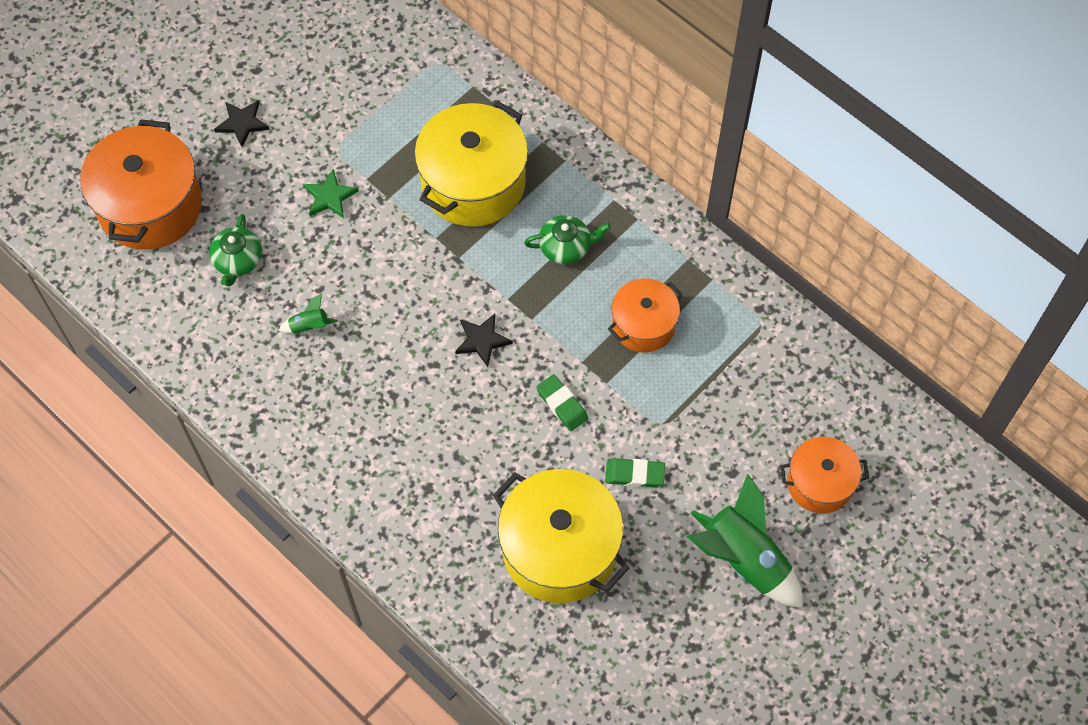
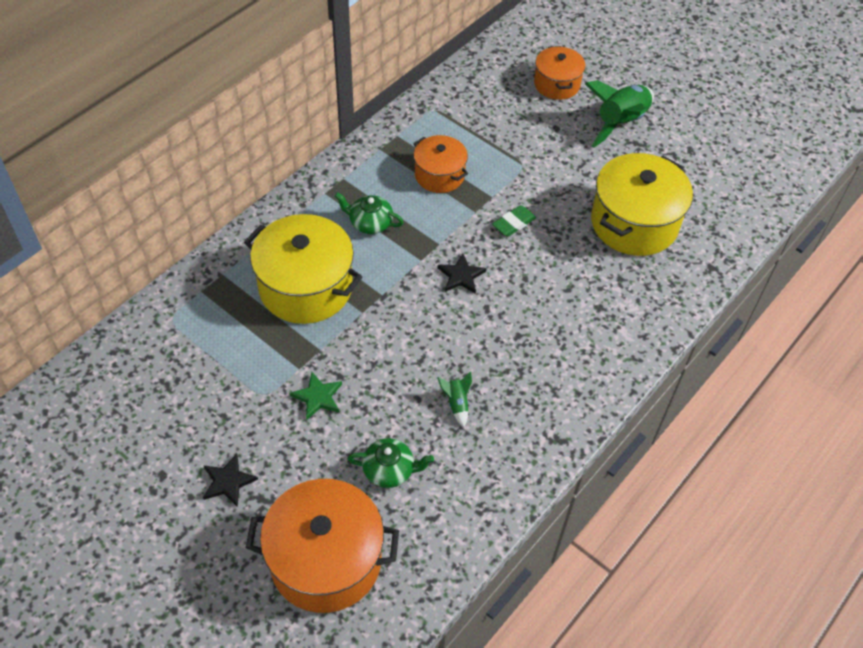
camera: 95 degrees left, 10 degrees down
(566, 247) = (370, 223): green teapot -> green teapot turned 60 degrees counterclockwise
(634, 474) = (566, 180): green eraser -> none

